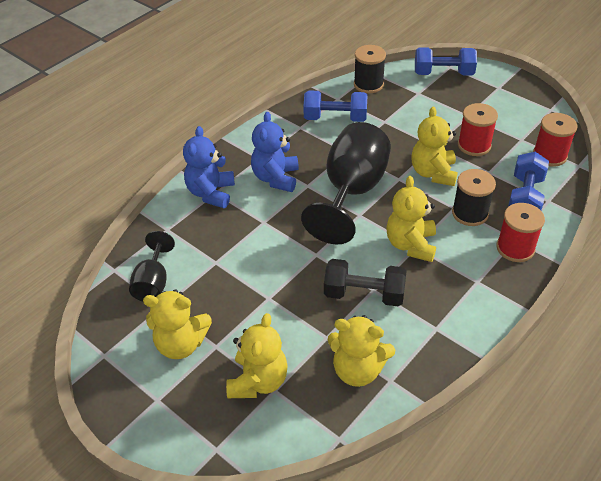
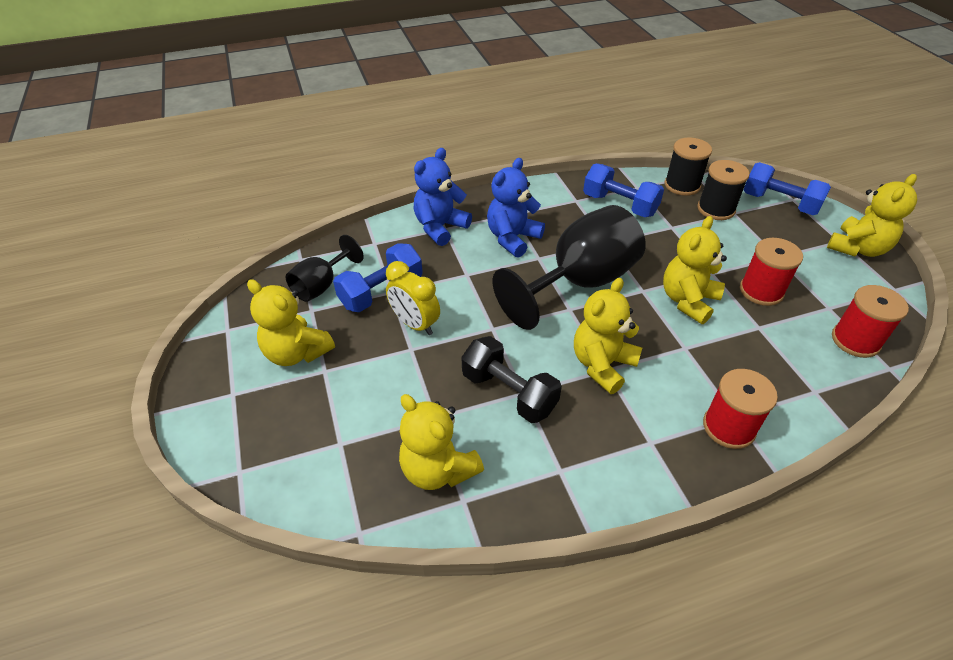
camera: 30 degrees right, 0 degrees up
(256, 278) = (415, 324): none -> yellow clock
(258, 381) = (333, 426): yellow teddy bear -> yellow teddy bear (857, 248)
(470, 213) = (699, 362): black spool -> black spool (716, 209)
(524, 197) = (785, 375): blue dumbbell -> blue dumbbell (381, 292)

